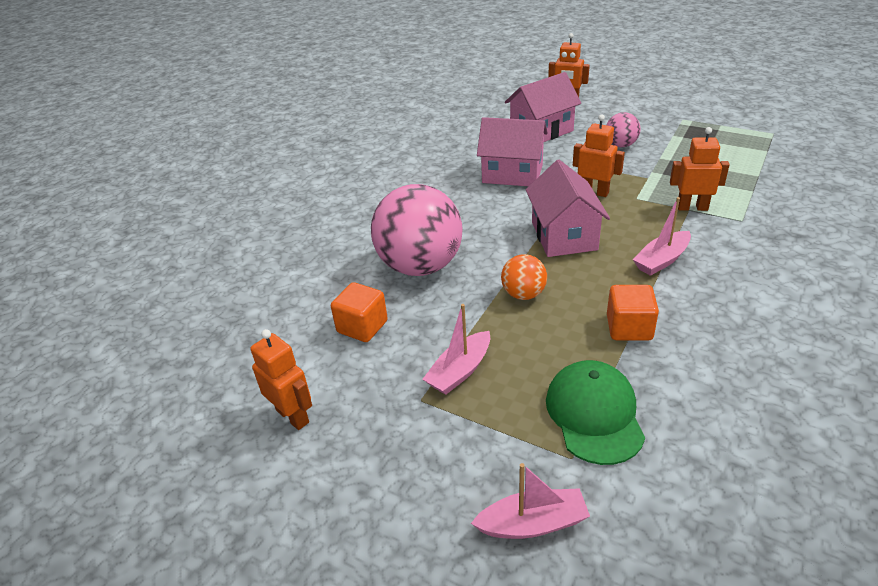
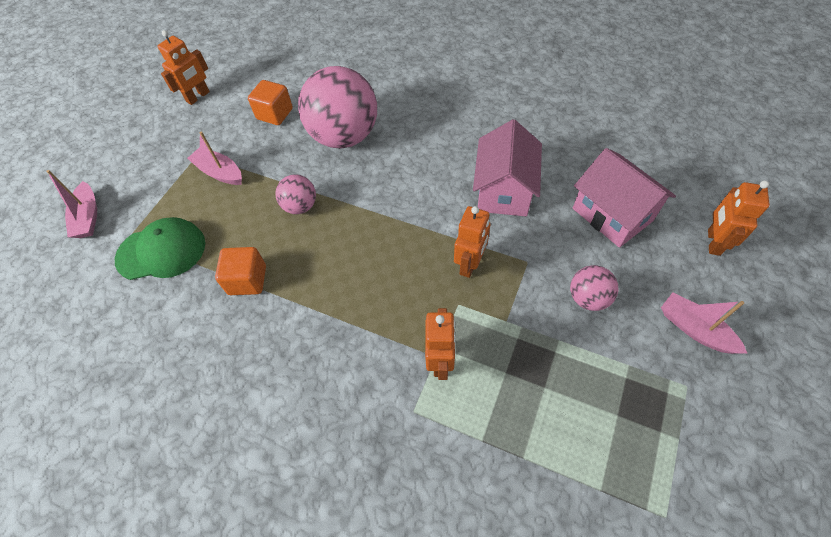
camera: 85 degrees right, 20 degrees up
(523, 294) = (300, 206): orange ball -> pink ball
(564, 236) = (386, 235): pink house -> none
(661, 260) = (340, 316): pink boat -> pink boat (695, 329)

